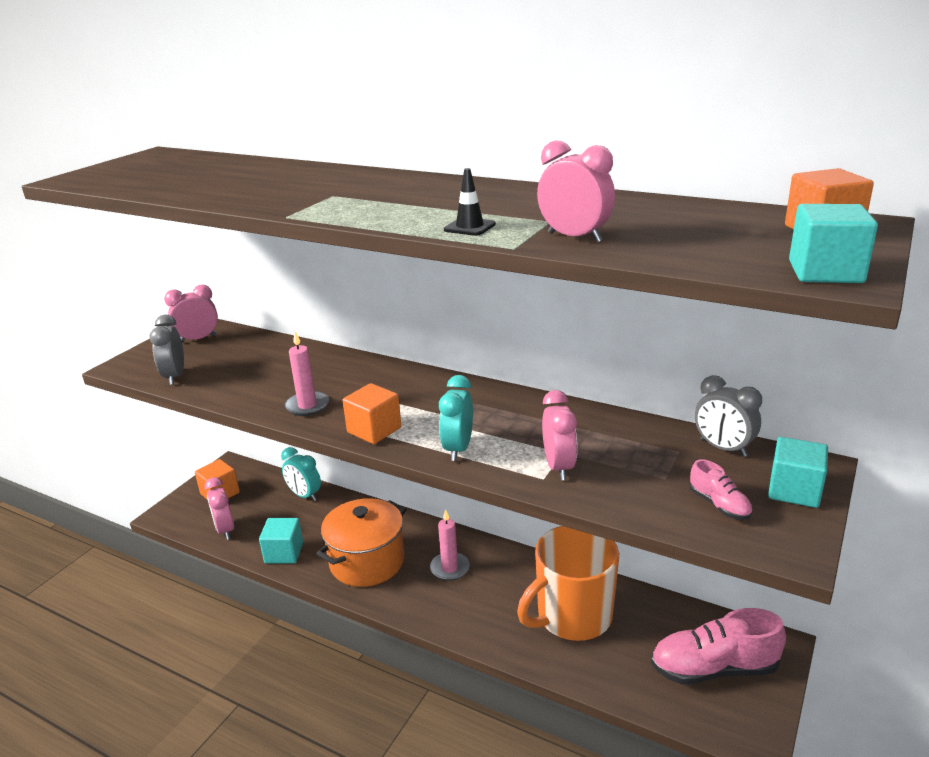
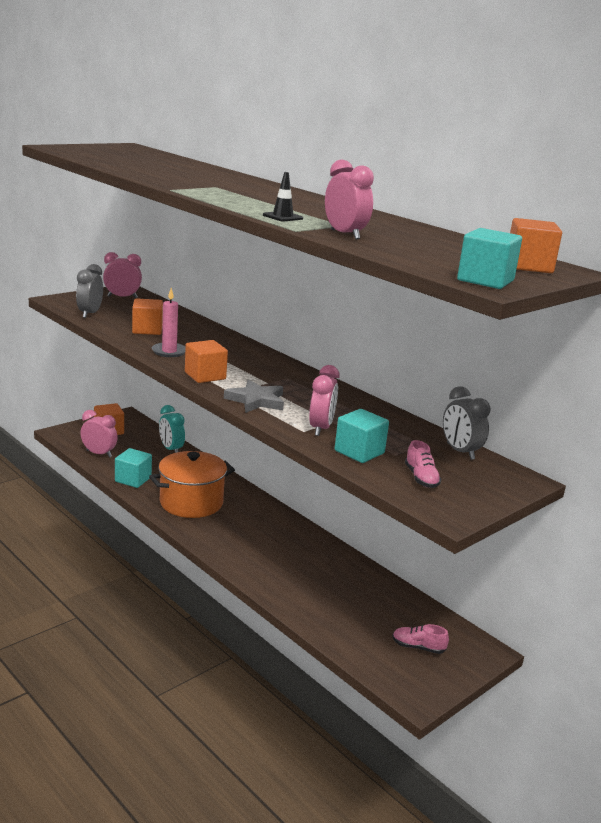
camera: 15 degrees right, 5 degrees down
(225, 530) = (99, 454): pink clock -> pink clock turned 120 degrees clockwise
(260, 380) = (147, 330): none -> orange cube
(449, 568) = (252, 525): pink candle -> none
(458, 449) = (256, 400): turquoise clock -> grey star
(572, 616) = (327, 582): orange mug -> none
(714, 669) = (418, 647): pink shoe -> pink shoe, size x0.49
(794, 490) = (490, 487): turquoise cube -> turquoise cube (359, 452)

